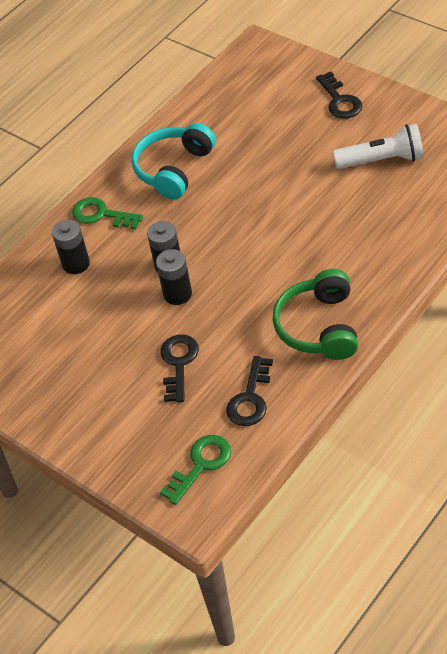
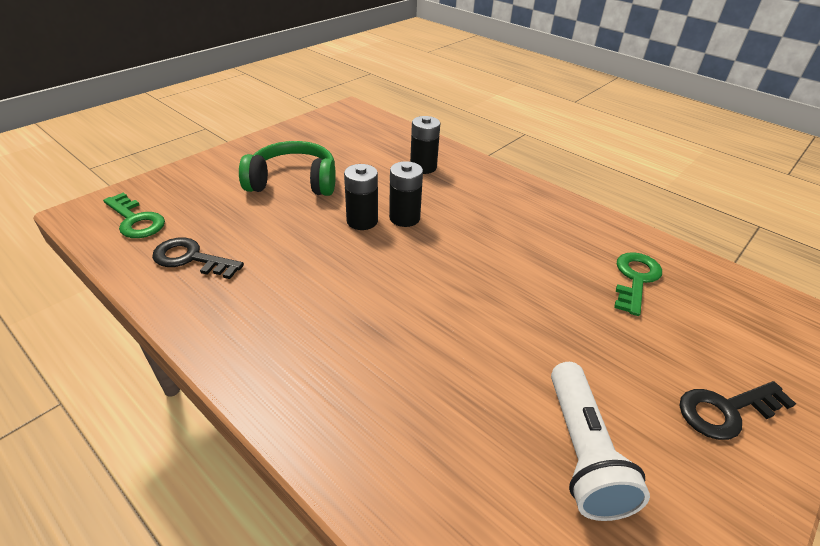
camera: 85 degrees right, 10 degrees down
(101, 215) = (486, 183): green key -> green key (635, 279)
(174, 169) = (554, 231): turquoise headphones -> none
(178, 364) = (268, 216): black key -> none
(319, 327) = (260, 326): green headphones -> green headphones (293, 182)

